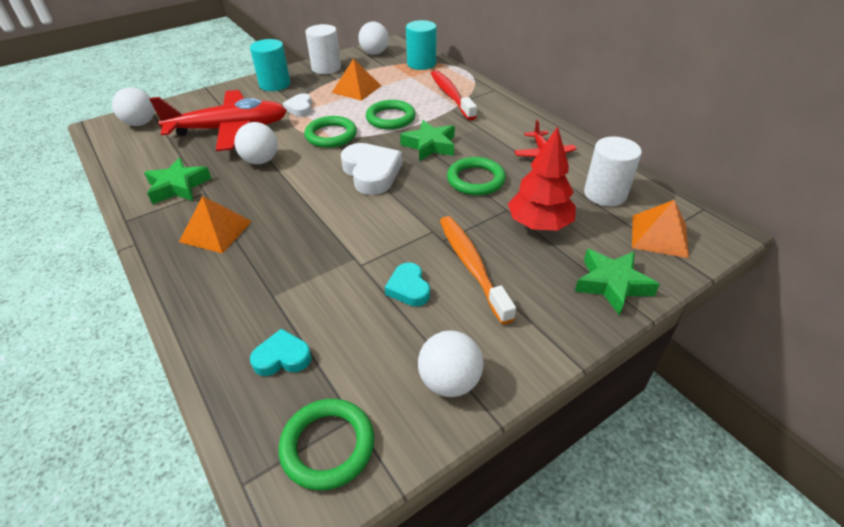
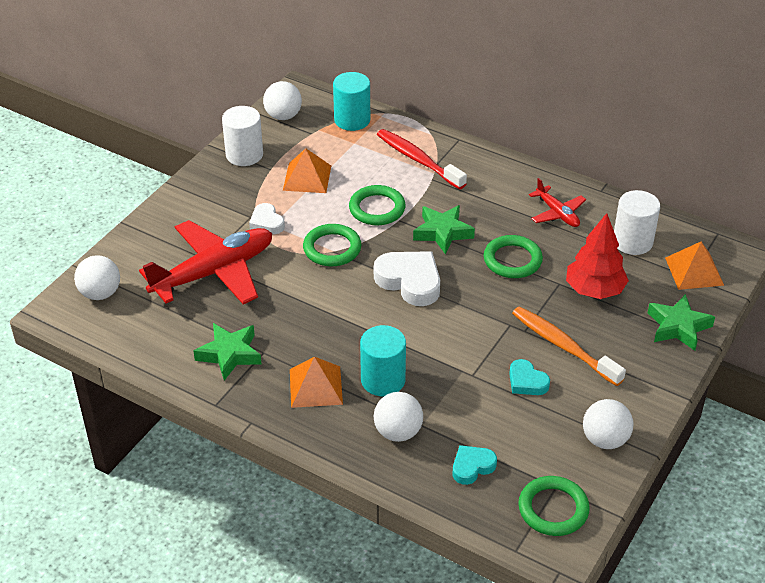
camera: 25 degrees left, 0 degrees up
(261, 161) = (286, 300): white ball -> white ball (398, 432)
(275, 84) = (205, 196): turquoise cylinder -> turquoise cylinder (383, 380)

